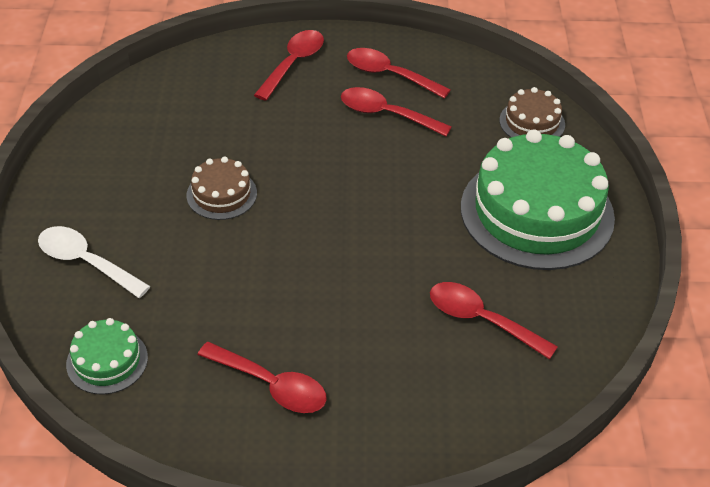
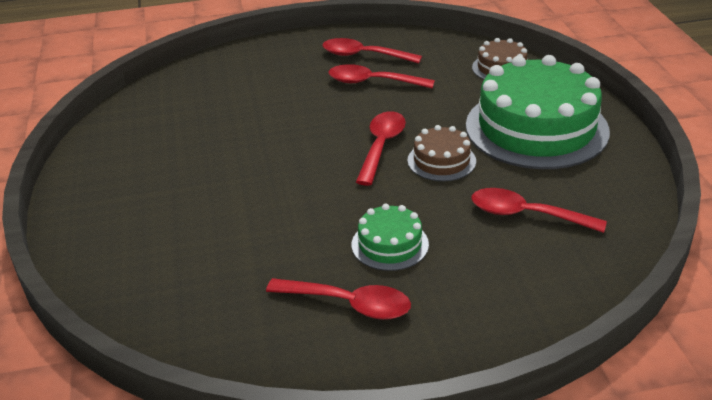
camera: 10 degrees left, 10 degrees down
(85, 262) = (127, 237): white spoon -> none
(107, 361) = (174, 315): green cake -> green cake (390, 244)
(221, 194) = (244, 162): brown cake -> brown cake (441, 161)
(293, 63) = (276, 61): red spoon -> red spoon (381, 146)

